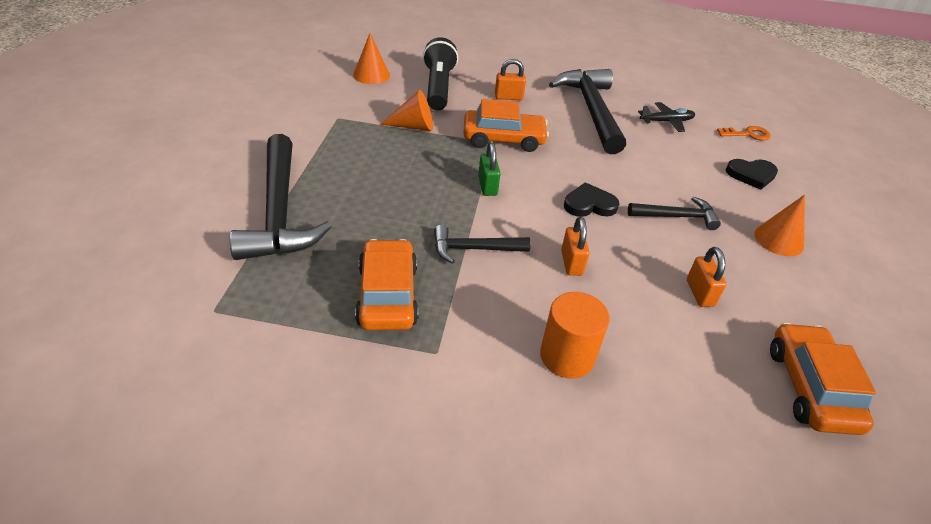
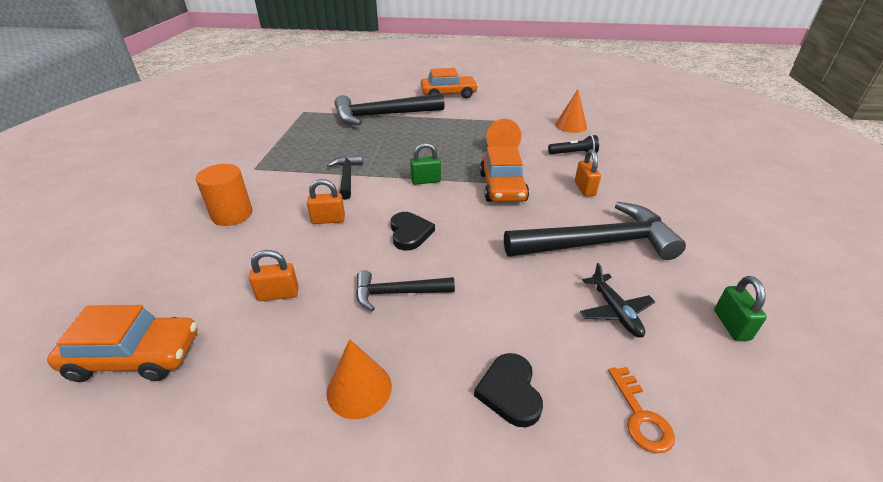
camera: 90 degrees right, 5 degrees down
(387, 295) = (305, 151): orange car -> orange car (448, 94)
(438, 87) = (573, 153): black flashlight -> black flashlight, size x0.56
(666, 87) = (731, 325): none -> green padlock
(676, 217) = (397, 293): black hammer -> black hammer turned 90 degrees clockwise

